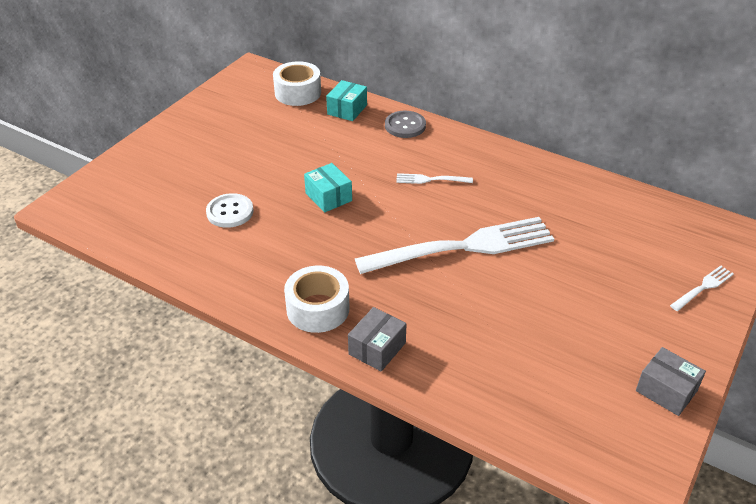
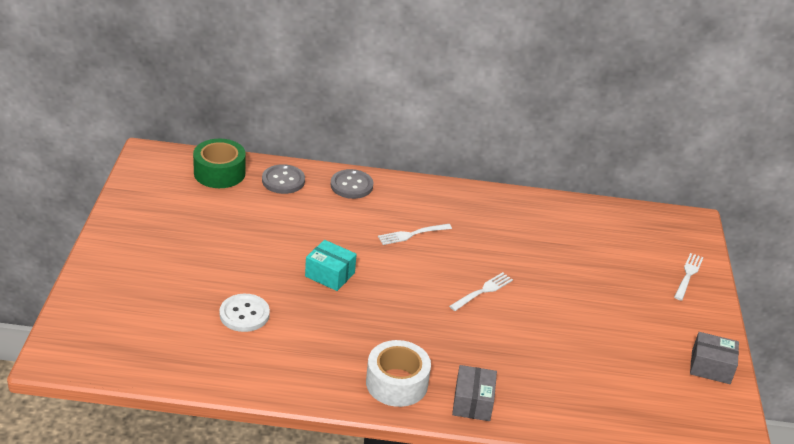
camera: 30 degrees left, 5 degrees down
(298, 93) = (219, 173): white tape -> green tape
(347, 109) = (283, 180): turquoise box -> grey button
(463, 247) = (483, 291): white fork -> white fork, size x0.42

